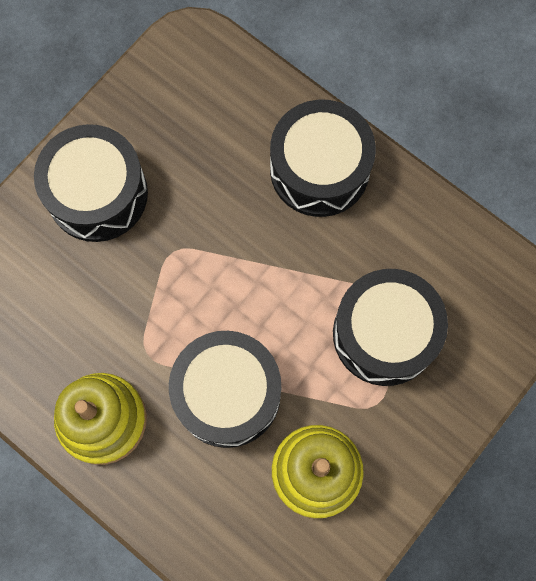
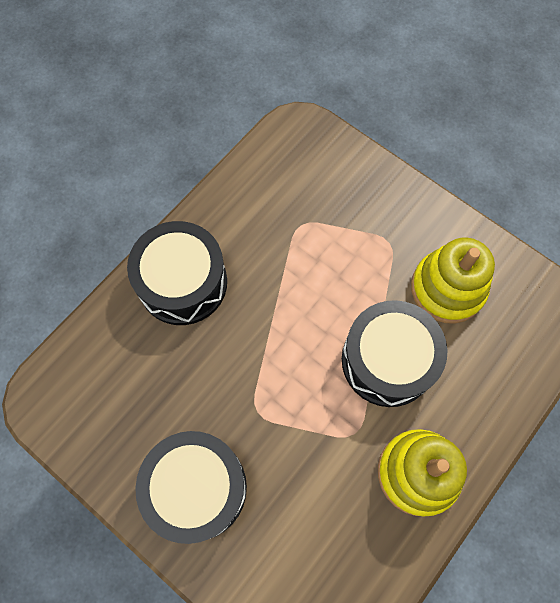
camera: 90 degrees left, 5 degrees down
(384, 334) = (330, 234): black drum -> none

